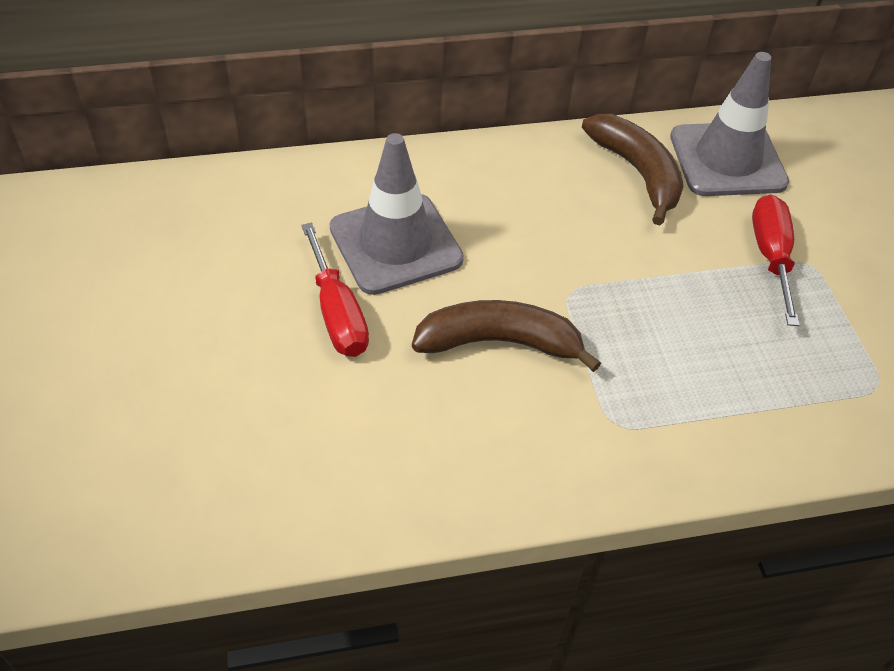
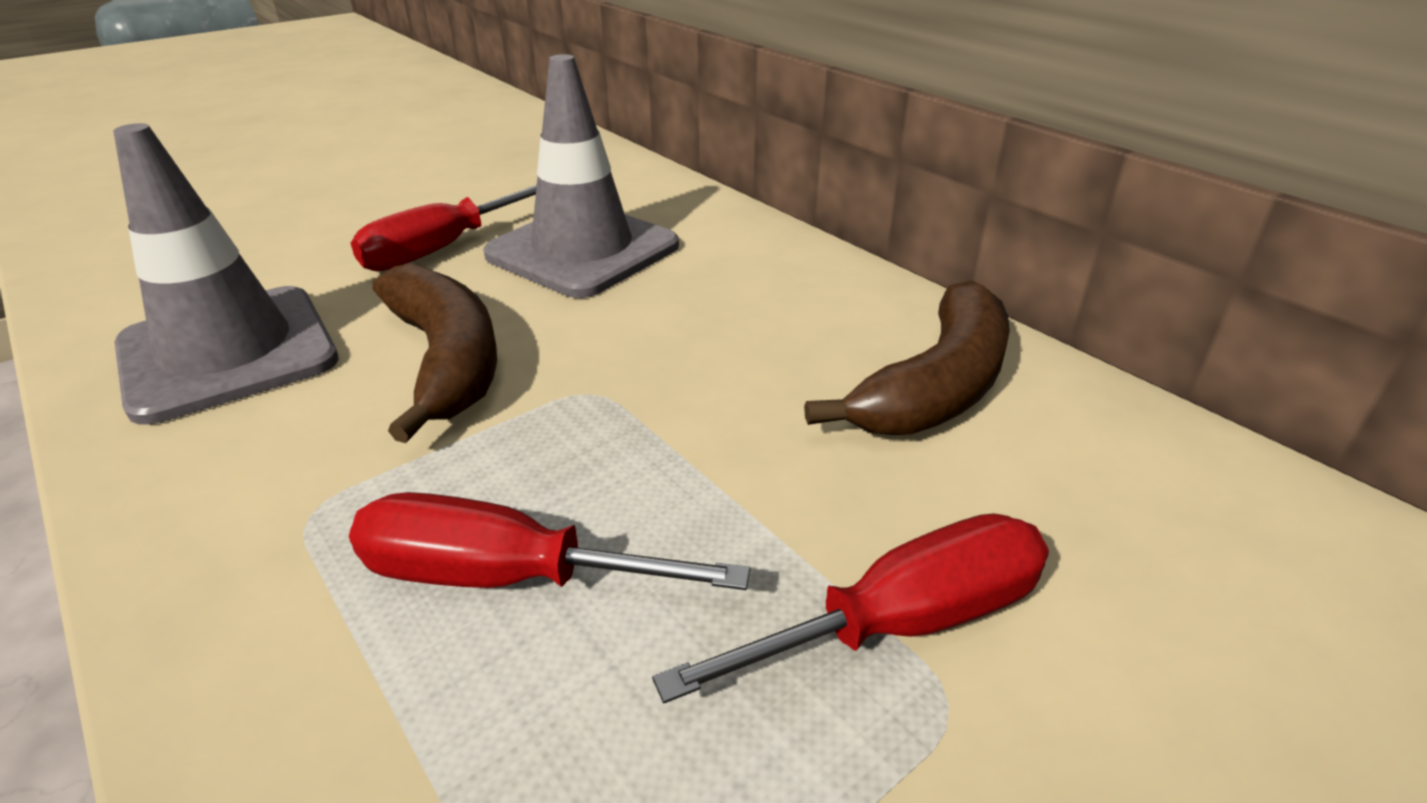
camera: 65 degrees right, 15 degrees down
(695, 361) = (505, 576): none -> red screwdriver
(727, 160) = (1116, 481): grey traffic cone -> grey traffic cone (228, 353)

